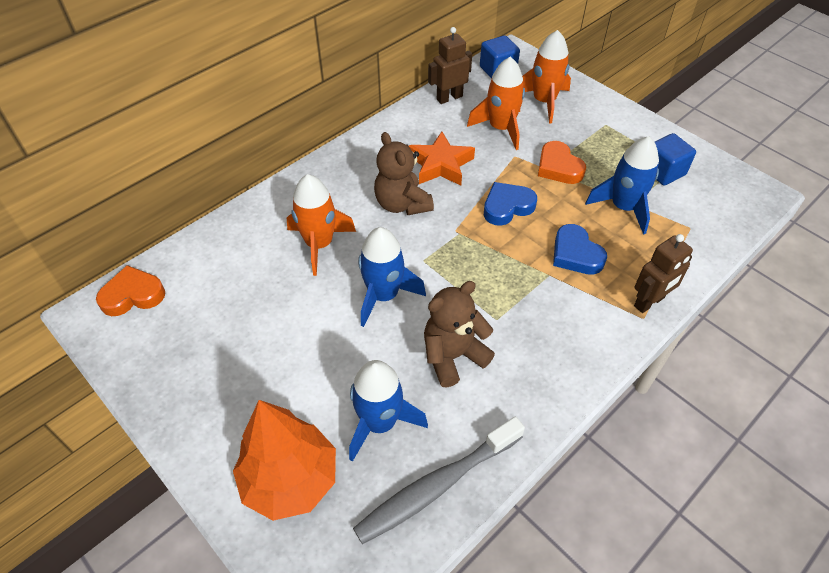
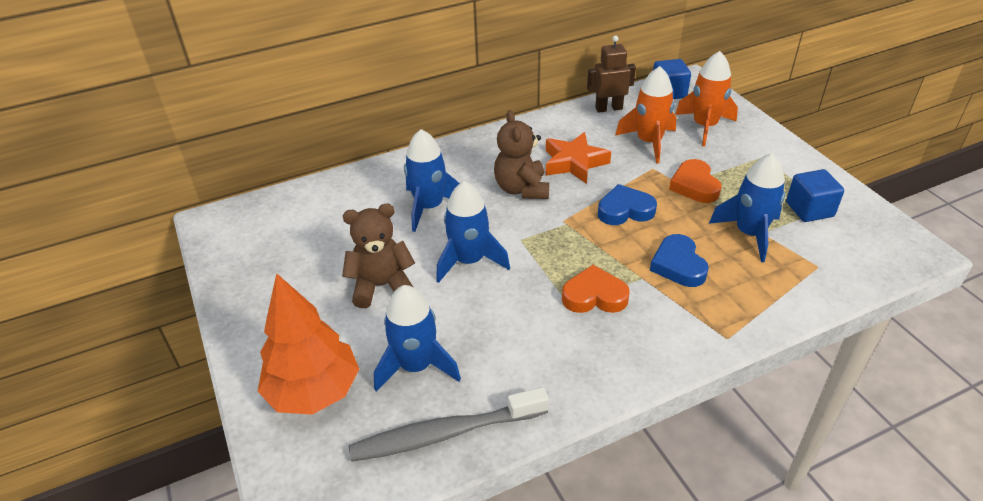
camera: 20 degrees right, 10 degrees down
(133, 295) = (252, 215): orange heart -> orange heart (594, 296)
(319, 244) = (429, 207): orange rocket -> blue rocket
(453, 356) = (512, 326): brown teddy bear -> brown teddy bear (382, 286)
(649, 302) = (740, 325): brown robot -> none

